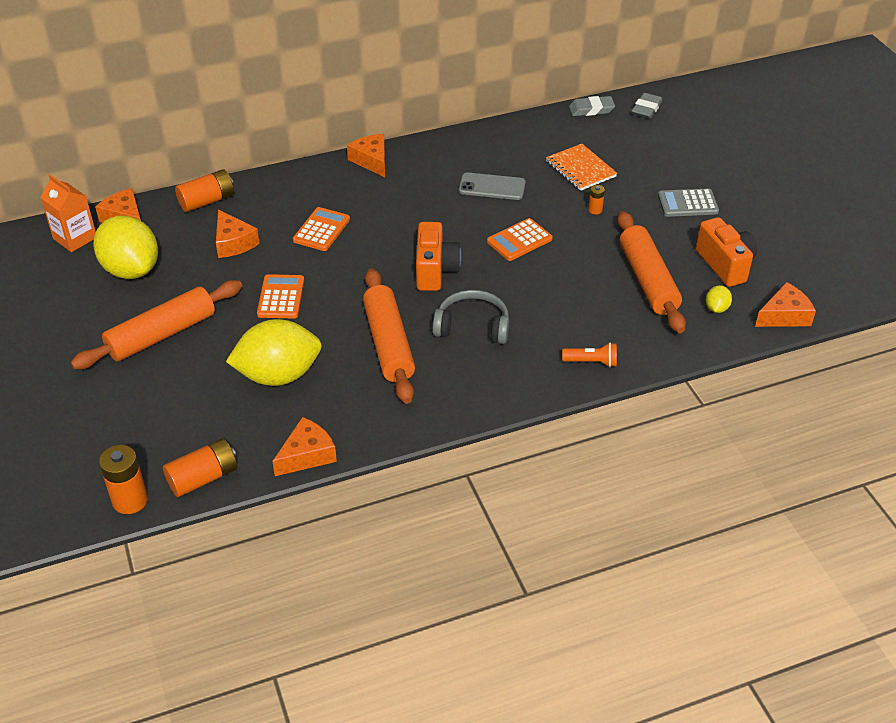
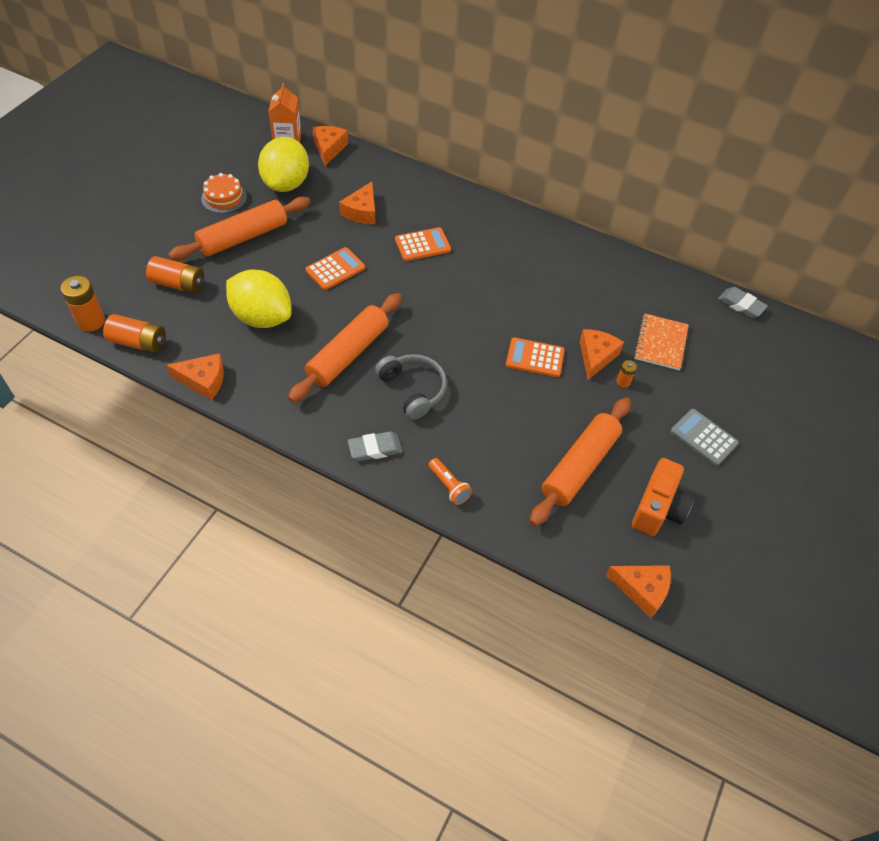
camera: 45 degrees right, 10 degrees up
(90, 320) = (224, 198): none -> orange cake
(162, 335) = (243, 237): orange rolling pin -> orange rolling pin turned 45 degrees counterclockwise
(207, 201) = (387, 173): orange battery -> orange battery (178, 284)
(371, 161) = (523, 222): orange cheese -> orange cheese (596, 356)
(435, 270) = (448, 331): orange camera -> none
(492, 187) = (575, 304): grey phone -> none
(646, 109) = (788, 338): grey eraser -> grey eraser (375, 449)
(716, 308) = (597, 534): yellow lemon -> none

